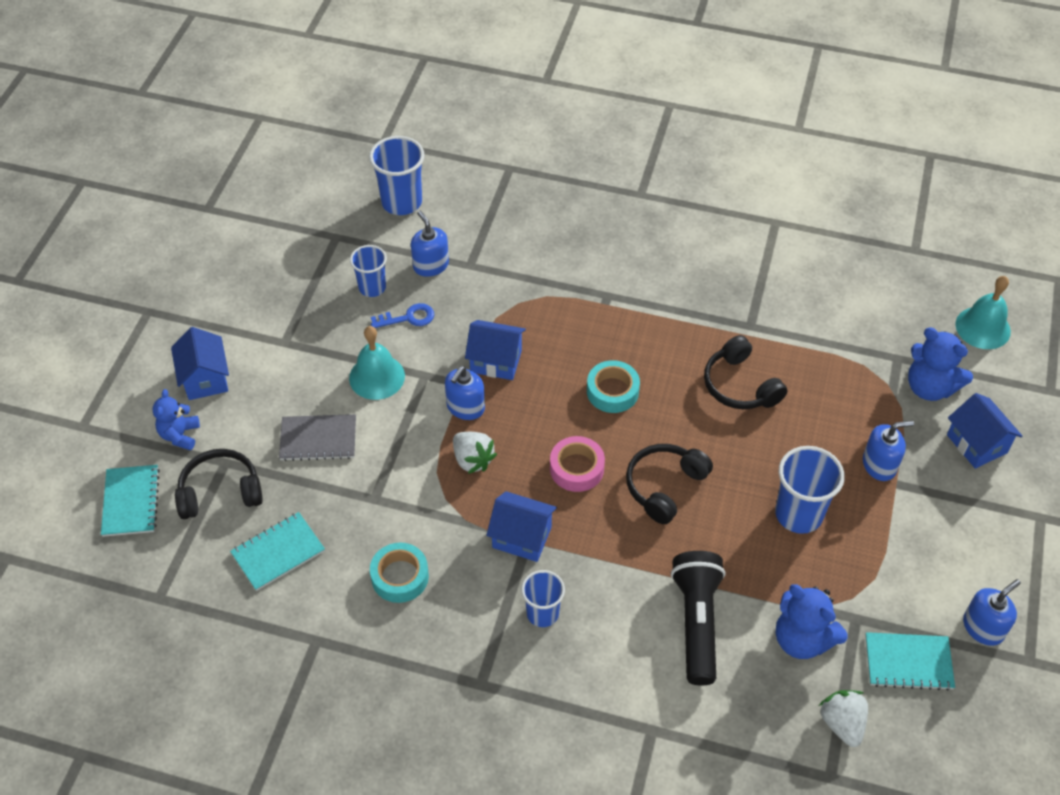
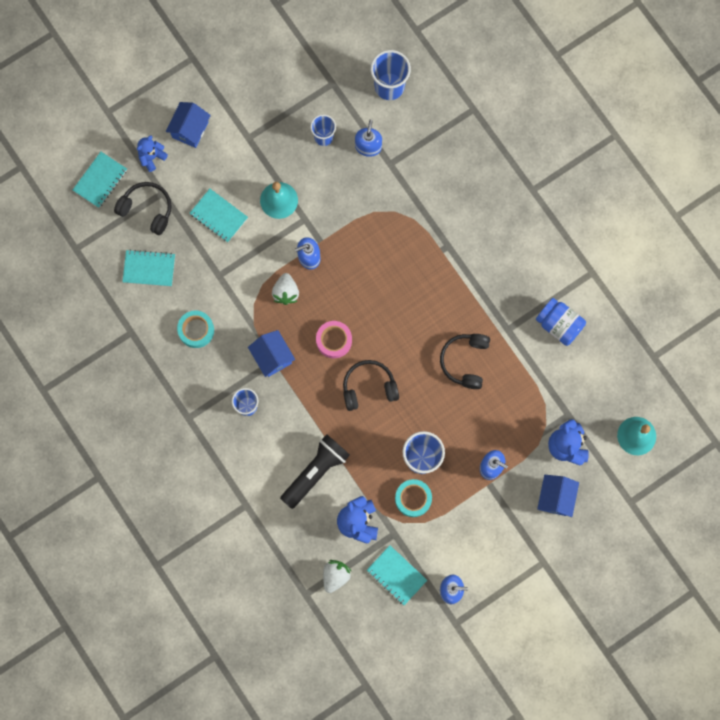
camera: 40 degrees right, 25 degrees up
(318, 439) = (218, 216): grey notebook -> turquoise notebook
(408, 318) = (326, 174): blue key -> none
(496, 361) = (349, 240): blue house -> none
(612, 391) = (394, 310): turquoise tape -> turquoise tape (413, 498)
(795, 286) = (559, 325): none -> blue jar

